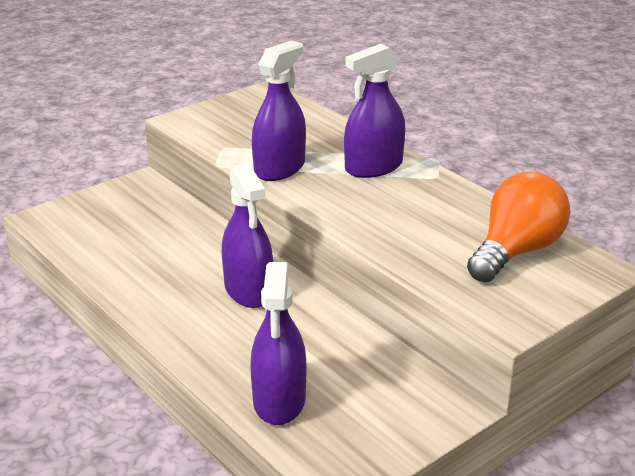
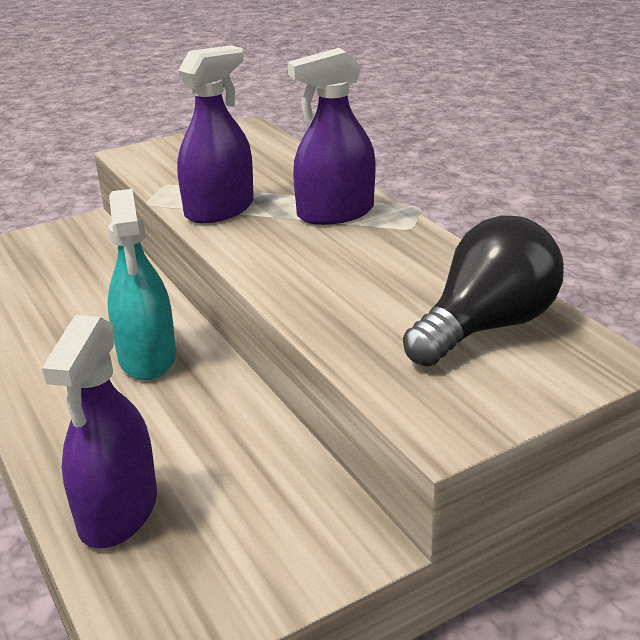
camera: 10 degrees right, 0 degrees up
(248, 290) = (147, 357): purple spray bottle -> turquoise spray bottle
(516, 251) = (486, 327): orange light bulb -> black light bulb

